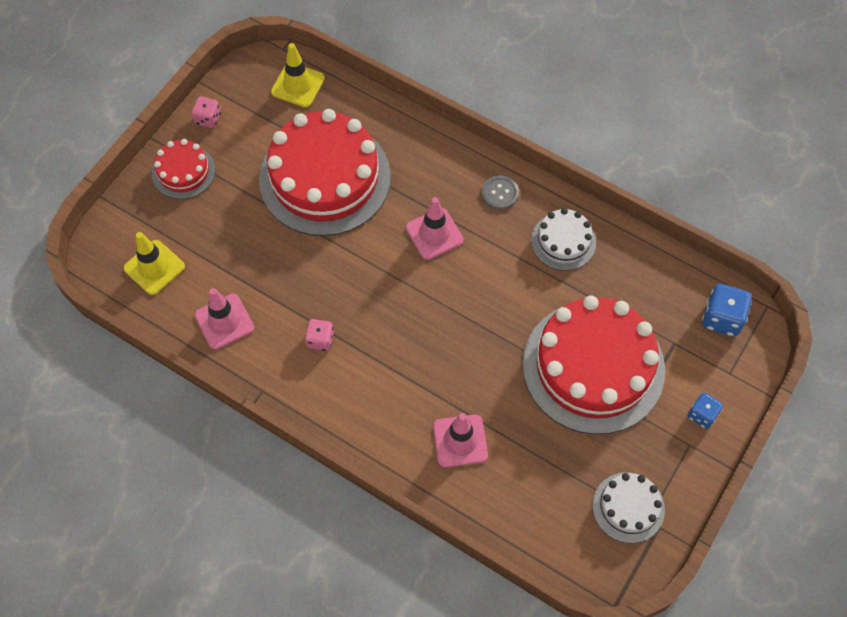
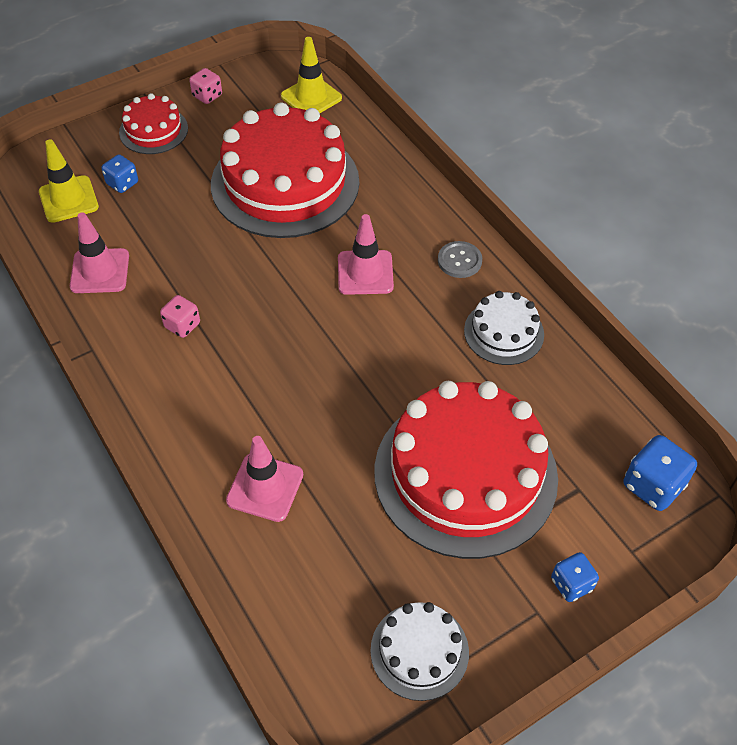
camera: 25 degrees right, 10 degrees down
(190, 234) = (122, 183): none -> blue dice

